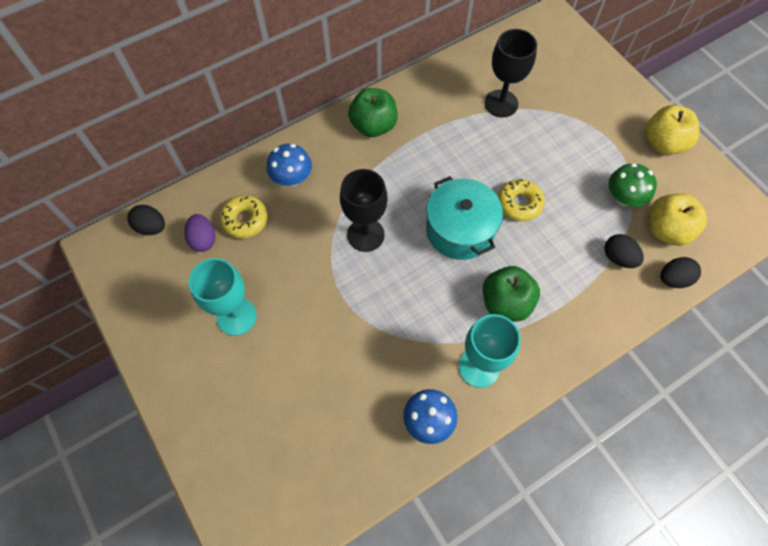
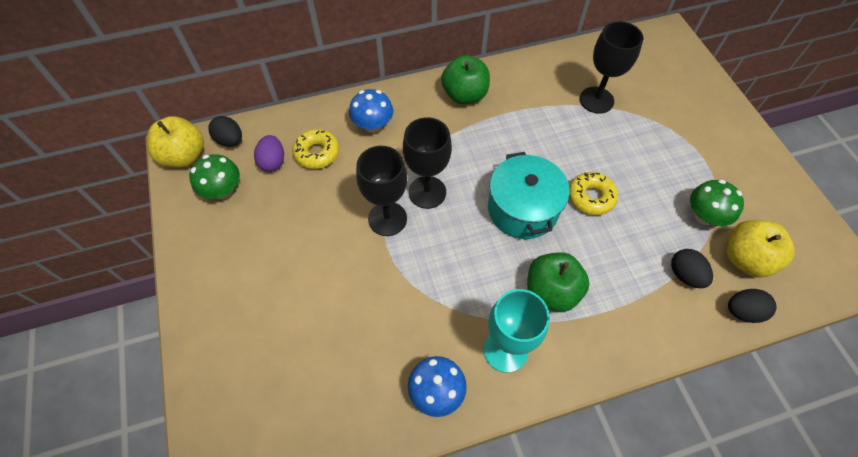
camera: 15 degrees right, 5 degrees down
(162, 281) = (223, 190): none -> green mushroom
(236, 316) = (279, 239): turquoise goblet -> none
(335, 270) = (387, 219): none -> black goblet
(663, 143) = (760, 172): yellow apple -> yellow apple (184, 156)

